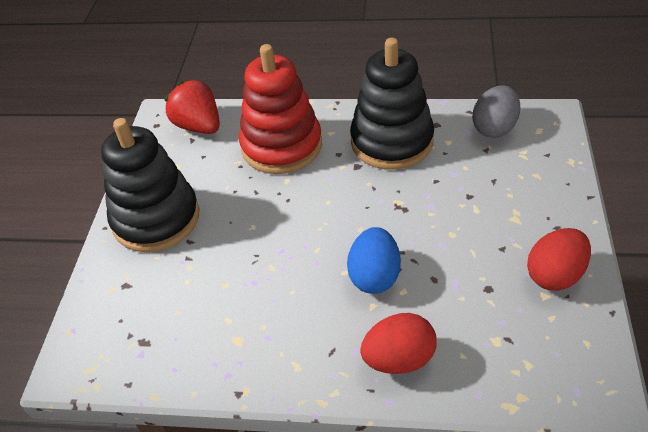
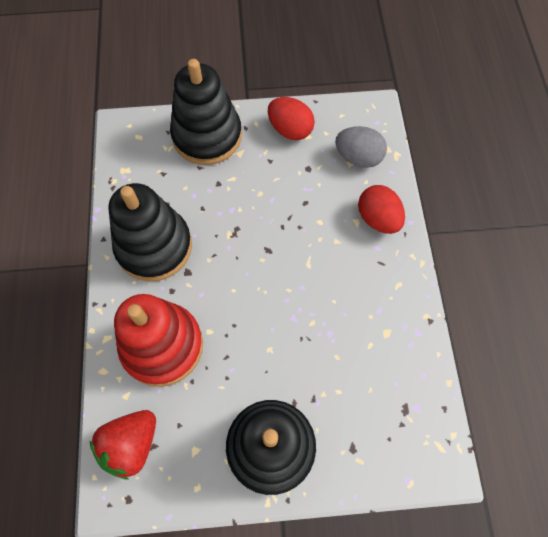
camera: 105 degrees left, 20 degrees up
(374, 276) = (309, 242): blue egg -> none
(494, 128) = (136, 168): grey egg -> grey egg (358, 157)
(541, 189) = (207, 136): none -> black stacking toy

